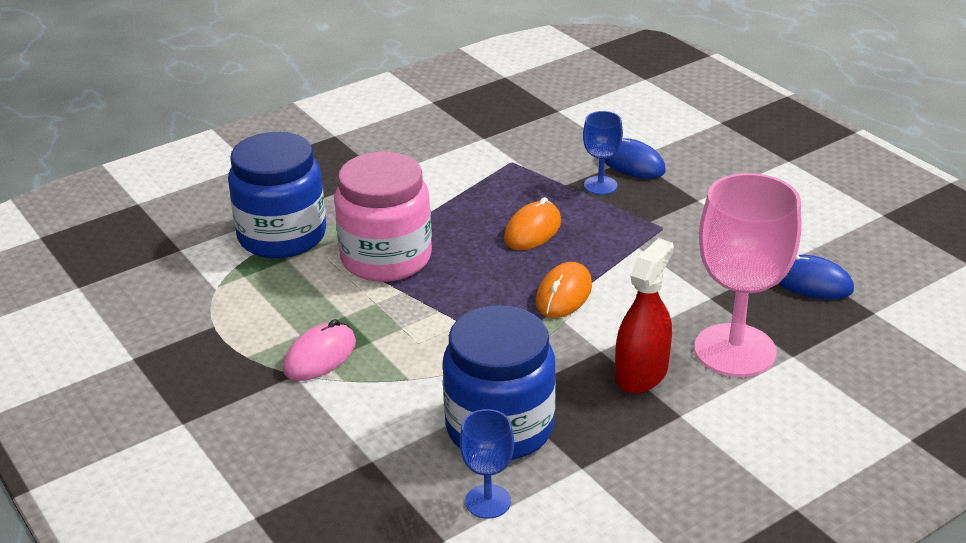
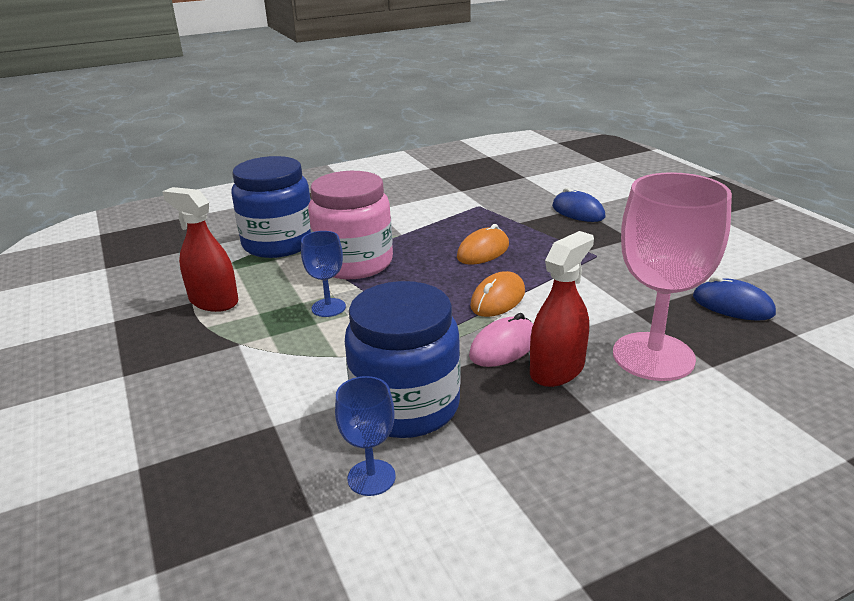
camera: 10 degrees right, 5 degrees down
(239, 323) = (213, 301): none -> red spray bottle
(320, 356) = (267, 331): pink mouse -> pink mouse (503, 347)
(600, 185) = (548, 224): blue goblet -> blue goblet (328, 307)

